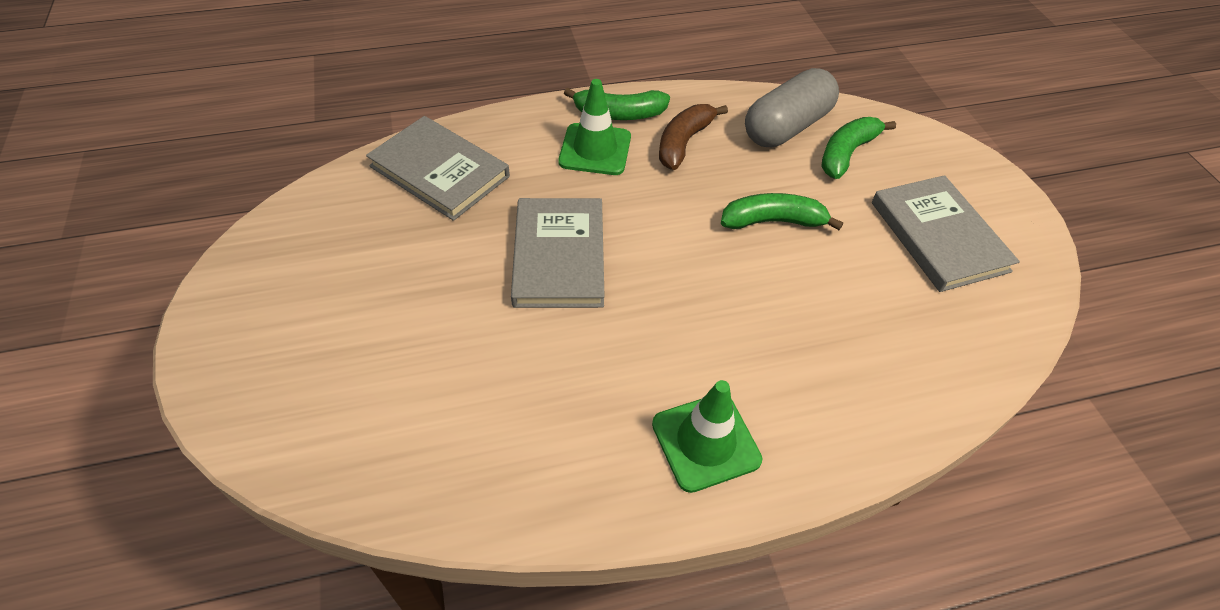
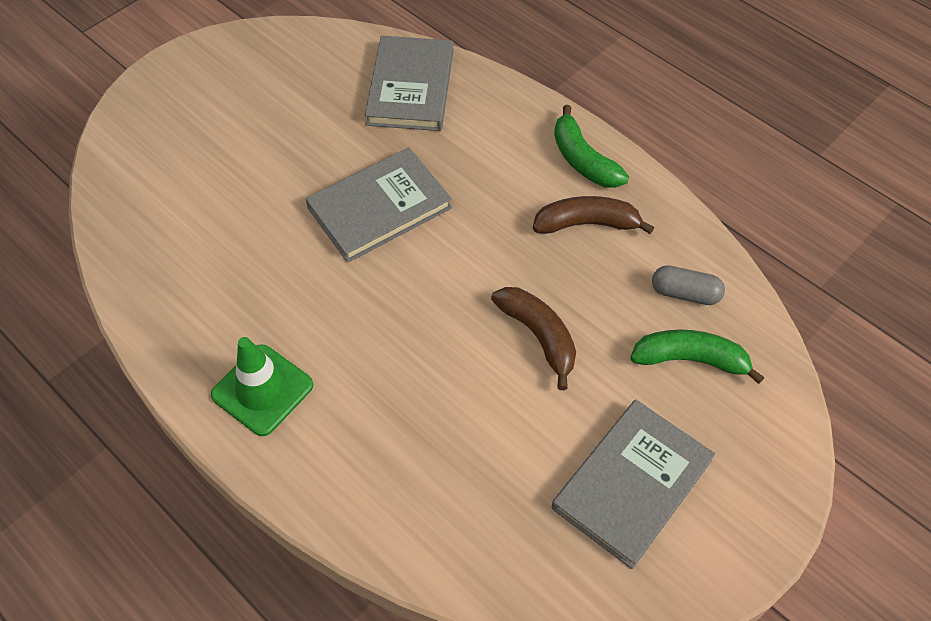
camera: 60 degrees right, 5 degrees up
(595, 149) = (521, 167): green traffic cone -> none
(773, 221) = (539, 336): green banana -> brown banana
(787, 127) = (685, 293): grey capsule -> grey capsule, size x0.53

